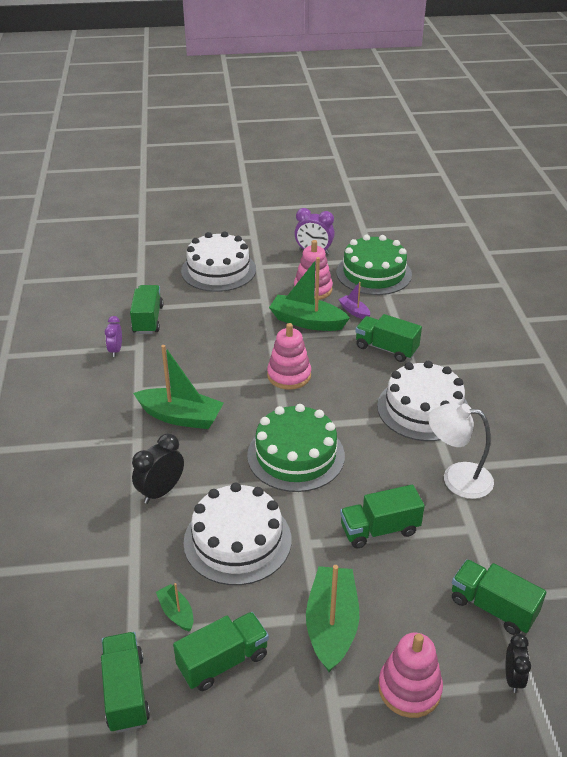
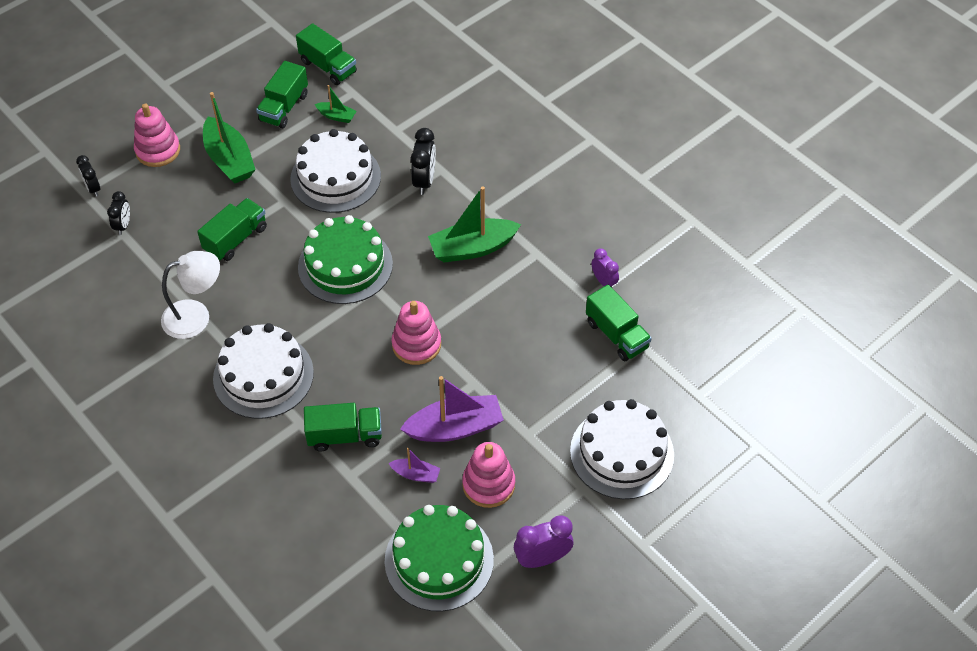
camera: 145 degrees right, 15 degrees up
(307, 321) = (455, 428): green boat -> purple boat
(492, 607) = (123, 225): green truck -> black clock

